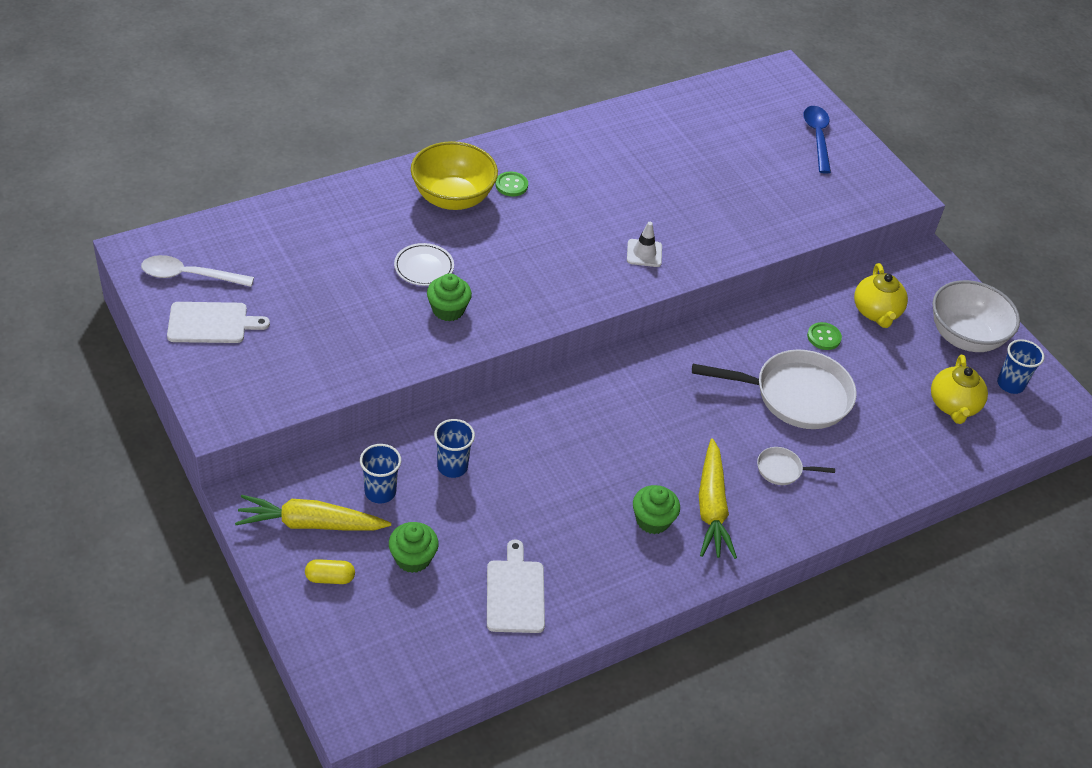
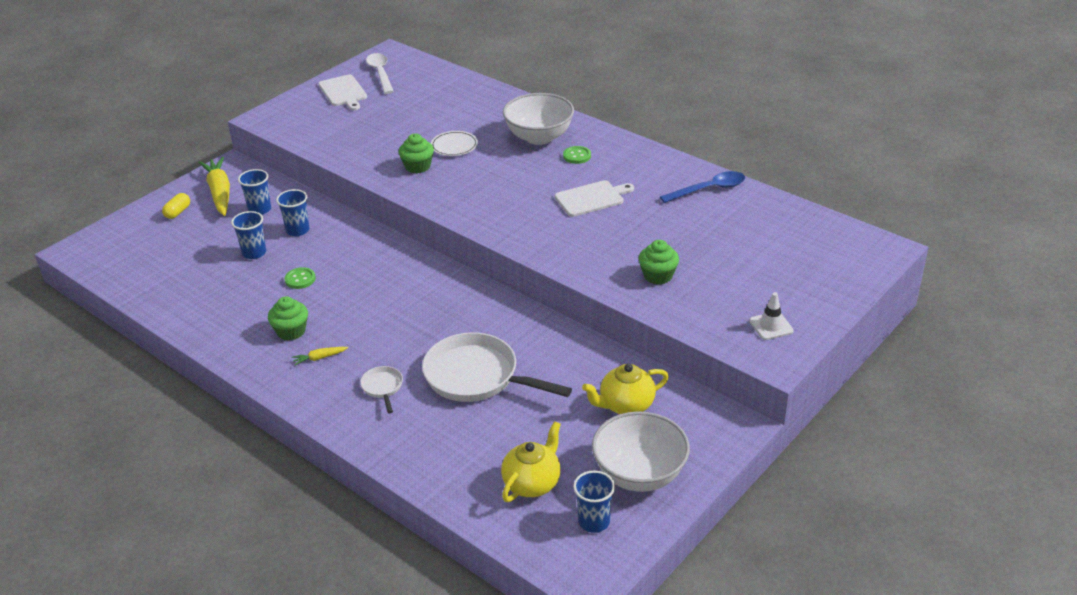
camera: 75 degrees right, 10 degrees down
(330, 578) = (178, 212): yellow capsule -> yellow capsule turned 45 degrees clockwise
(413, 558) = (207, 237): green cupcake -> green cupcake (658, 276)
(452, 198) = (539, 137): yellow bowl -> white bowl
(476, 519) = (254, 253): none -> blue cup
(515, 593) = (193, 286): white cutting board -> white cutting board (591, 198)
(644, 253) = (551, 232): white traffic cone -> white traffic cone (771, 326)
(711, 507) = (320, 358): yellow carrot -> yellow carrot, size x0.44
(795, 395) = (477, 376): white pan -> white pan turned 135 degrees clockwise
(817, 137) = (806, 289): blue spoon -> blue spoon (709, 189)
(824, 337) = (564, 378): green button -> green button (300, 279)
(953, 406) = (532, 483): yellow teapot -> yellow teapot turned 135 degrees clockwise

